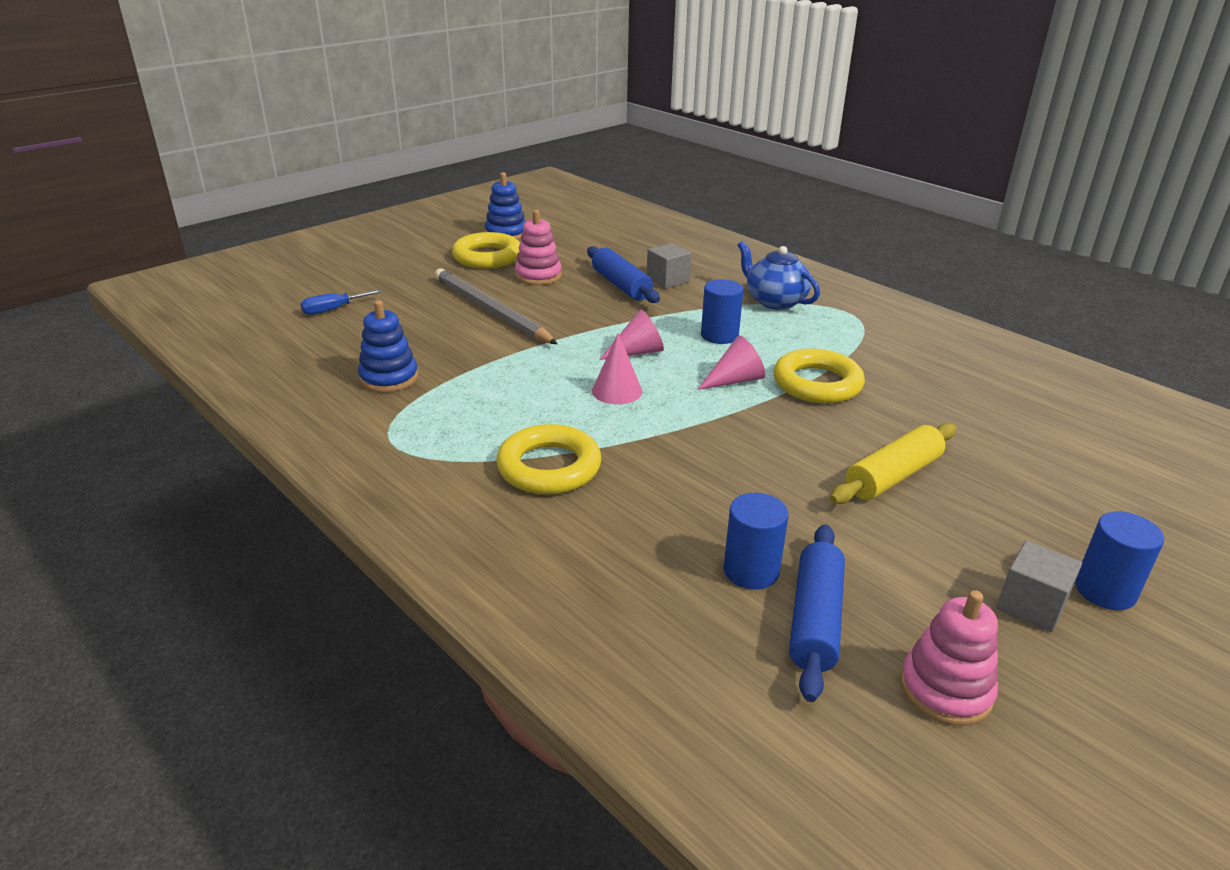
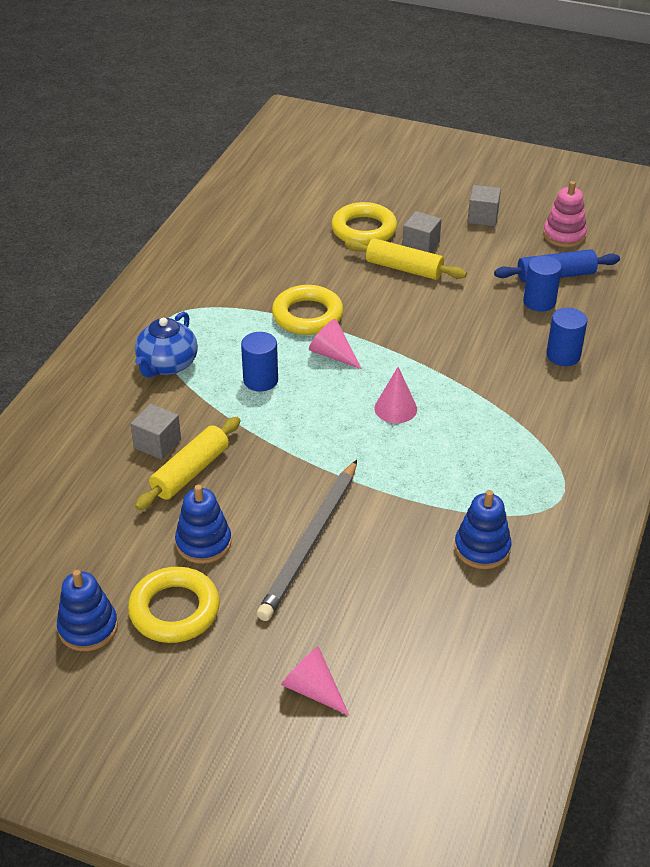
camera: 115 degrees left, 10 degrees up
(333, 309) = (393, 670): blue screwdriver -> none
(538, 276) = (203, 543): pink stacking toy -> blue stacking toy
(549, 467) = (518, 406): yellow ring -> yellow ring (364, 230)
(621, 285) = (190, 472): blue rolling pin -> yellow rolling pin
(637, 352) = (324, 417): pink cone -> pink cone (312, 689)
(951, 509) = (421, 245): none -> grey cube
(1105, 591) = (451, 198): blue cylinder -> blue cylinder (563, 355)

